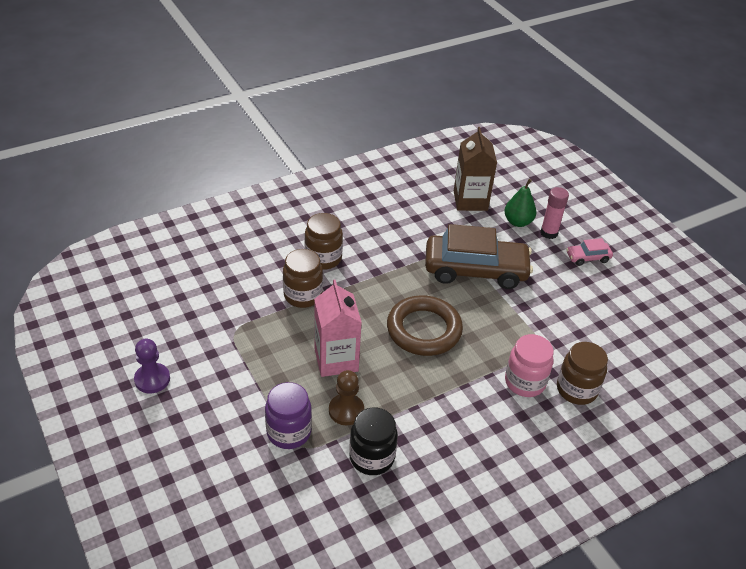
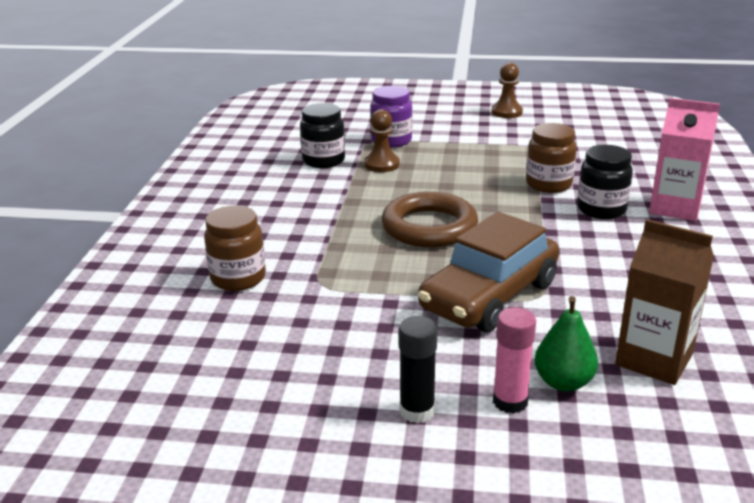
camera: 130 degrees right, 15 degrees down
(152, 379) = (506, 112): purple pawn -> brown pawn
(323, 258) = (601, 209): brown jar -> black jar
(336, 360) = (443, 176): pink carton -> pink carton (675, 208)
(525, 382) = (290, 253): pink jar -> none
(588, 257) = (417, 411): pink car -> black glue stick

